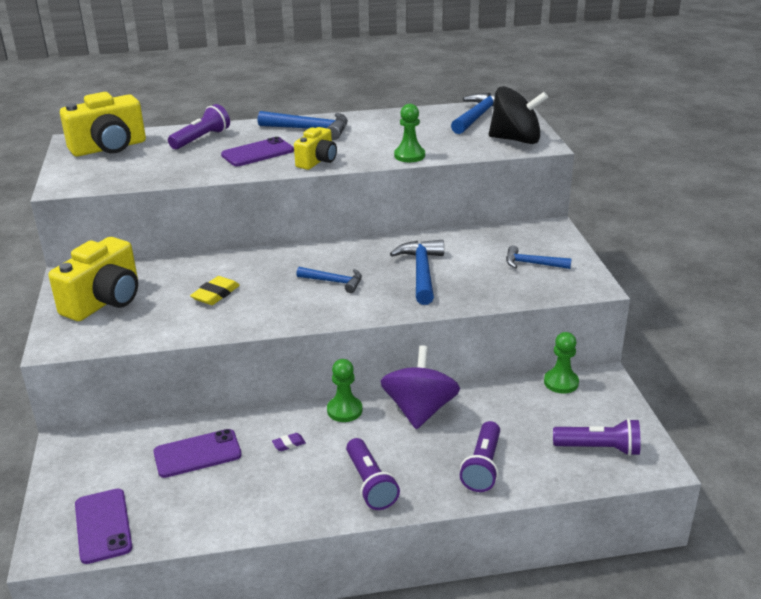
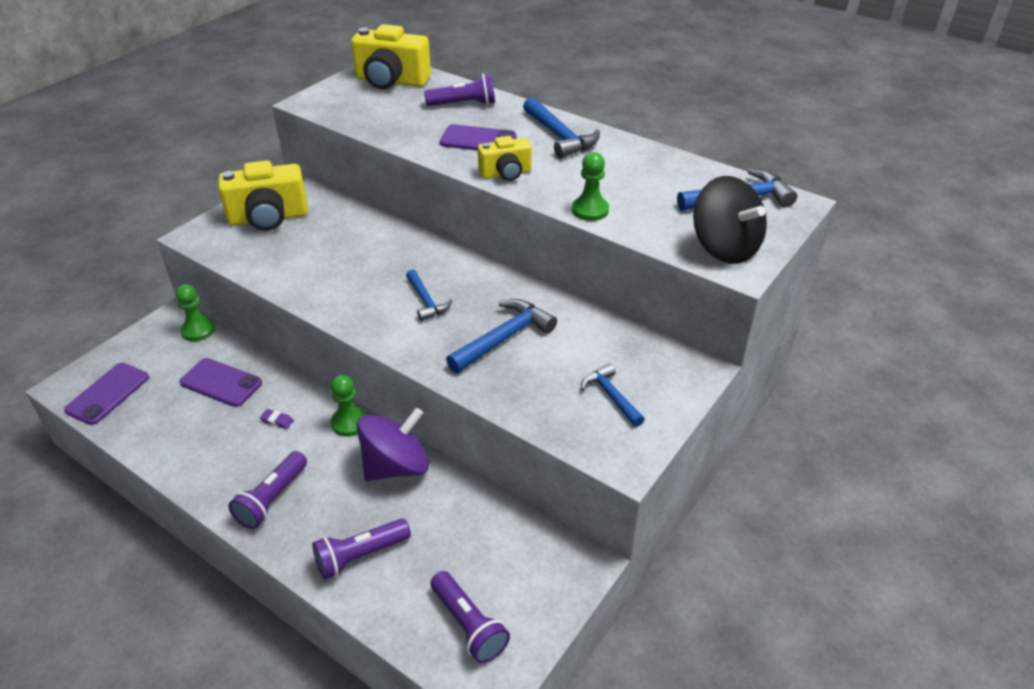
camera: 45 degrees right, 10 degrees up
(216, 294) = (336, 257): yellow eraser -> none
(561, 382) = (541, 535): green pawn -> green pawn (198, 330)

